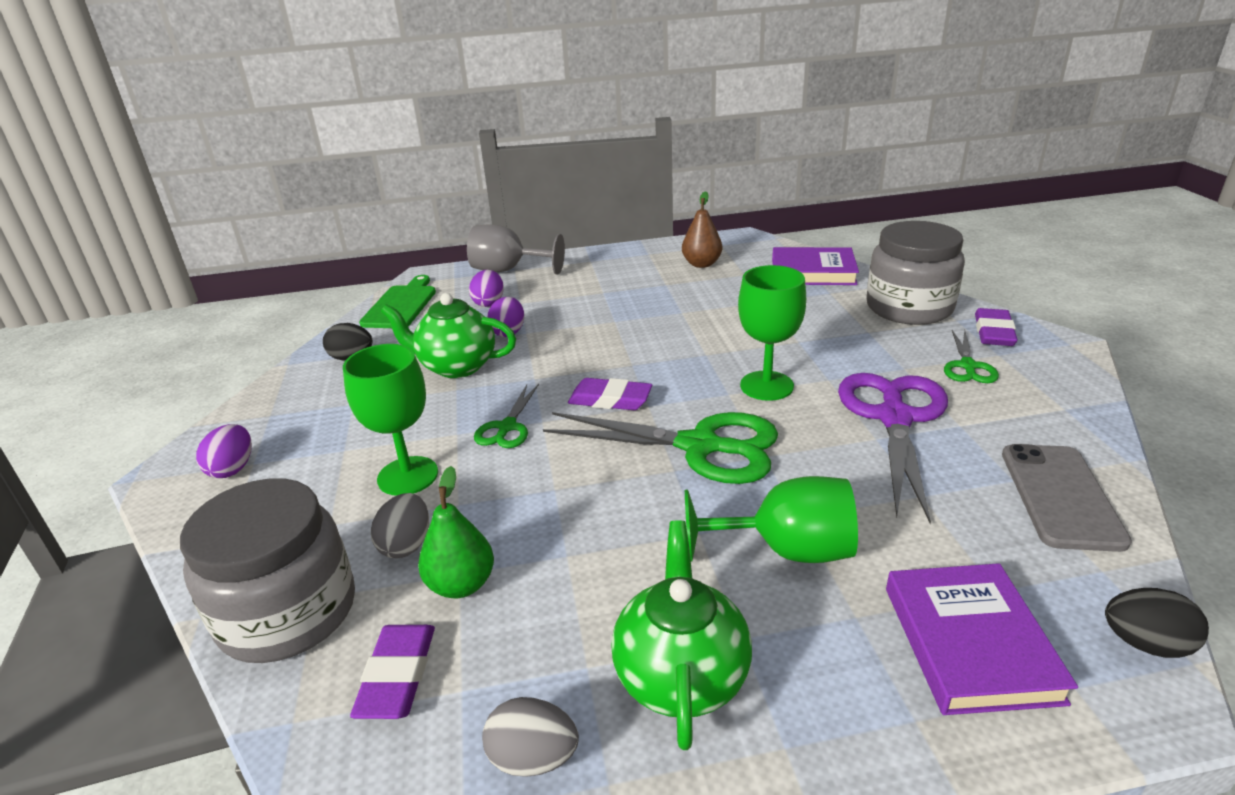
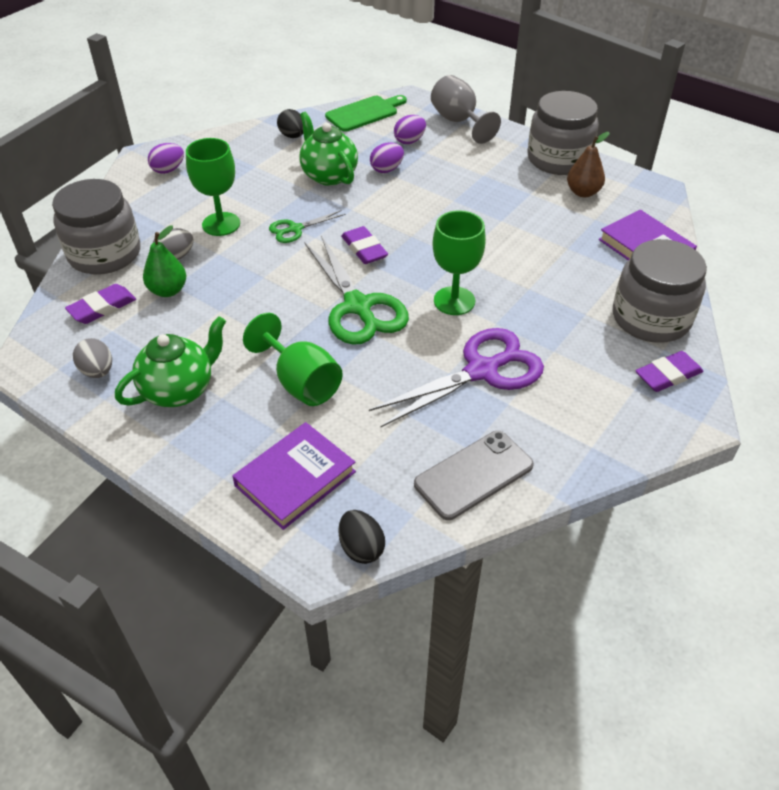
camera: 45 degrees right, 15 degrees up
(641, 254) = (558, 159): none -> grey jar
(967, 366) = (595, 380): green scissors -> none

